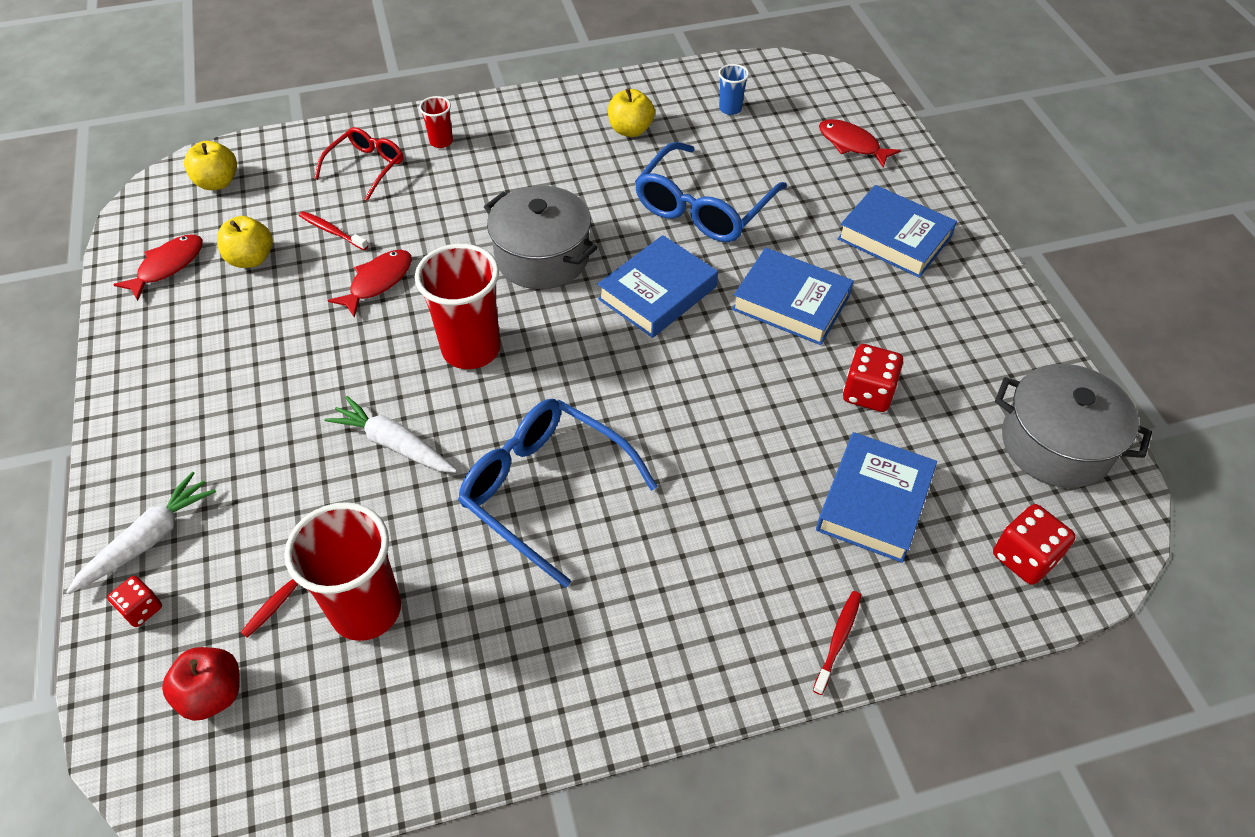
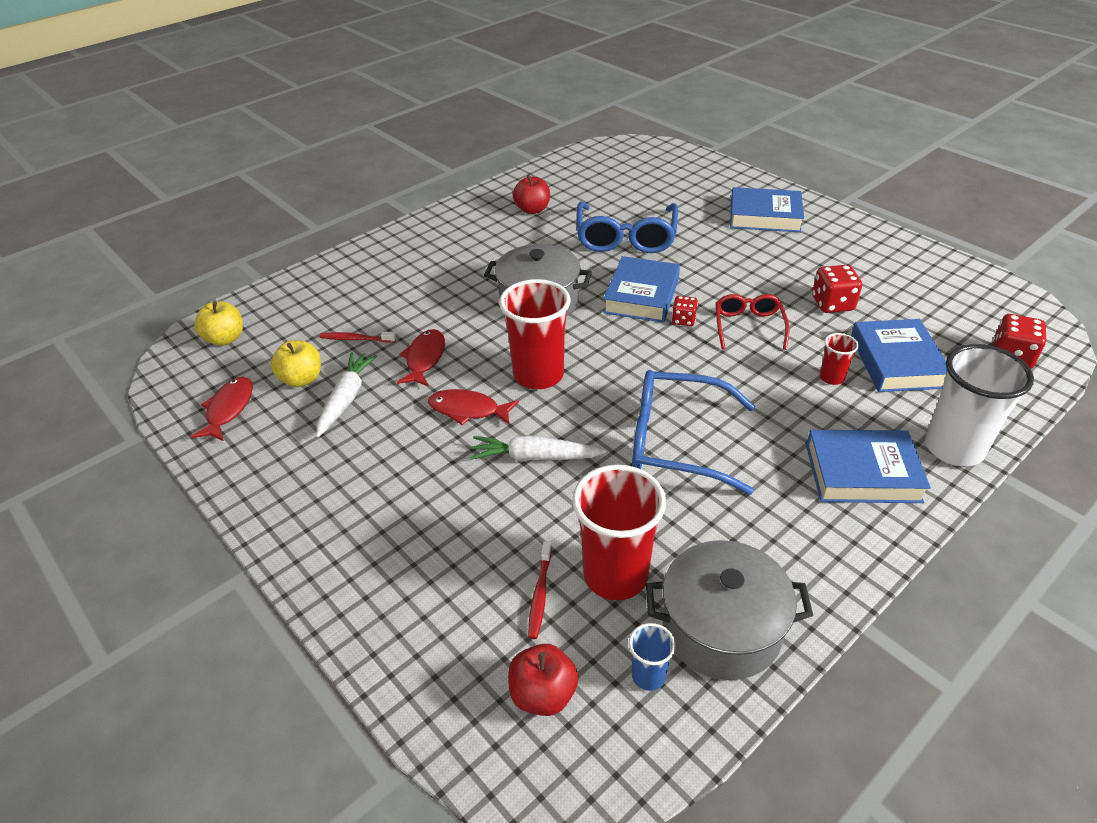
camera: 25 degrees left, 10 degrees down
(141, 609) = (422, 661): red dice -> red dice (683, 320)
(149, 539) = (383, 607): white carrot -> white carrot (346, 399)
(366, 167) = (348, 290): red glasses -> red glasses (748, 326)
(441, 142) = (395, 257): red cup -> red cup (831, 378)
(630, 130) = (532, 210): yellow apple -> red apple
(730, 109) = (590, 179): blue cup -> blue cup (648, 676)
(791, 302) = (735, 271): blue book -> blue book (862, 473)
(838, 640) = (954, 448): red toothbrush -> white cup
(851, 144) = (689, 175): red fish -> red fish (468, 410)
(1055, 444) = (966, 291): grey pot -> grey pot (721, 628)

